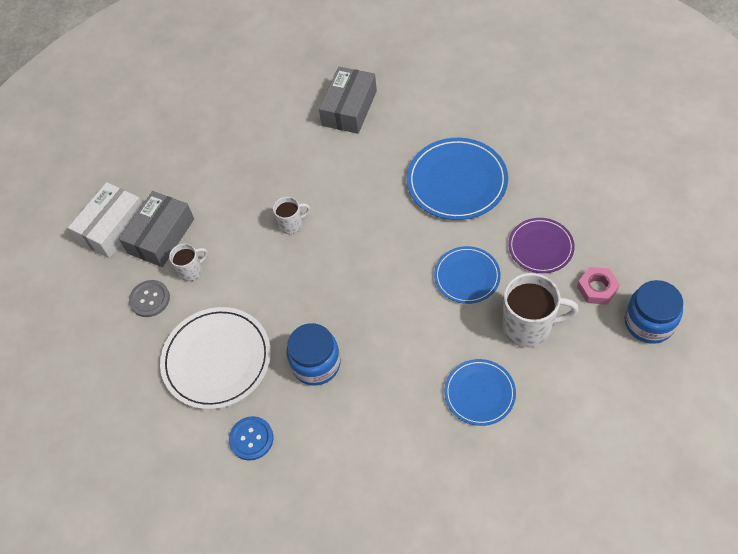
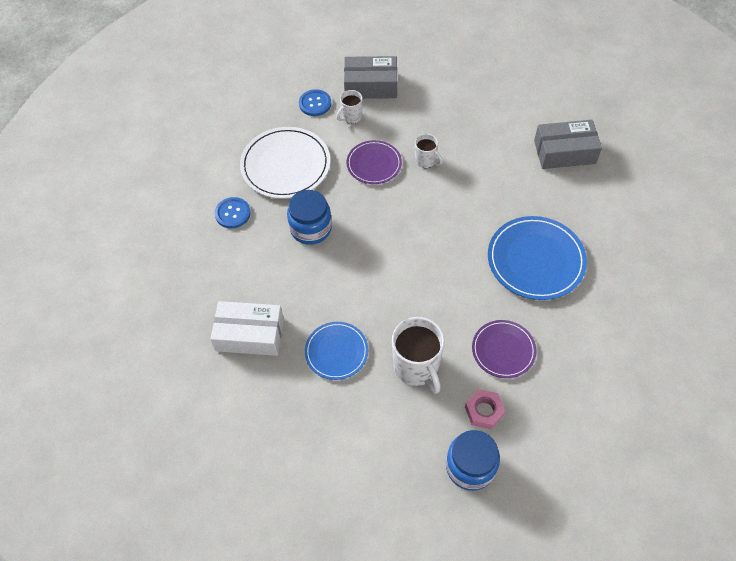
camera: 60 degrees right, 0 degrees up
(112, 227) = (363, 54): white box -> white box (250, 334)
(150, 299) = (315, 103): grey button -> blue button
(191, 270) = (351, 117): white mug -> white mug turned 105 degrees clockwise
(267, 272) = (374, 164): none -> purple plate
(467, 276) = (442, 303): blue plate -> none

